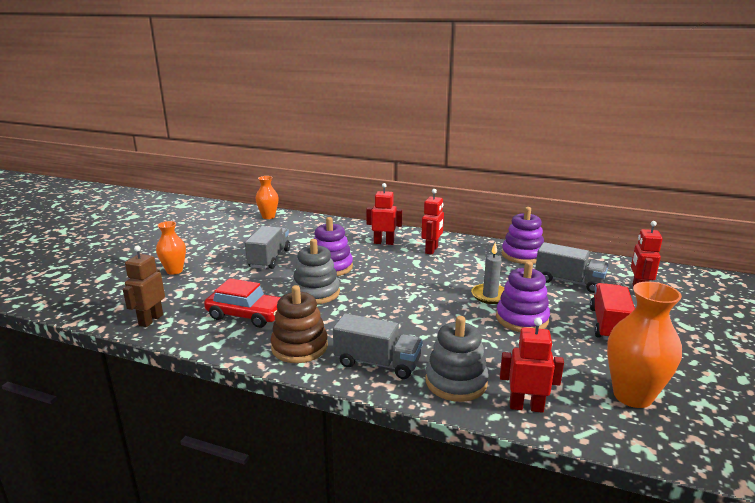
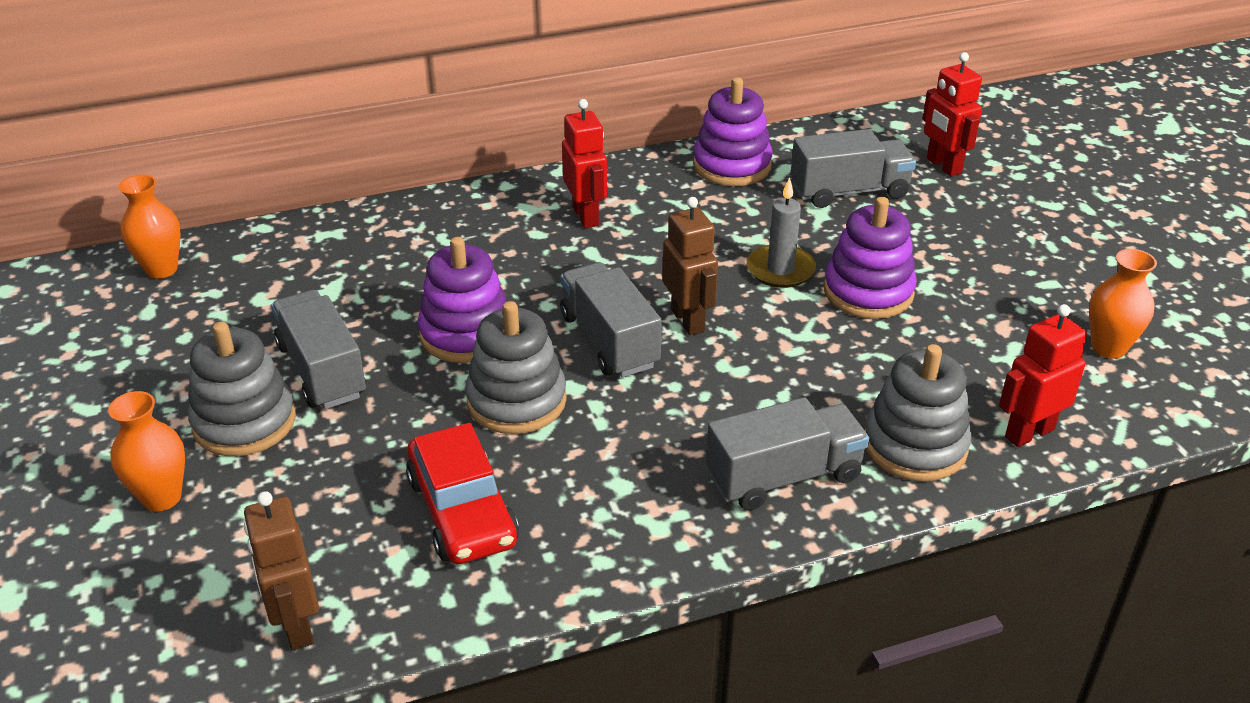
camera: 40 degrees left, 15 degrees up
(226, 262) = (244, 422): none -> grey stacking toy
(246, 315) = (463, 511): red car -> red car turned 90 degrees clockwise
(299, 347) = (638, 518): brown stacking toy -> none
(379, 289) = (609, 341): none -> grey truck
(384, 242) = (485, 235): red robot -> none
(421, 296) = (688, 320): none -> brown robot
(608, 325) = (974, 247): red truck -> none
(632, 396) = (1108, 348): orange vase -> orange vase, size x0.61

